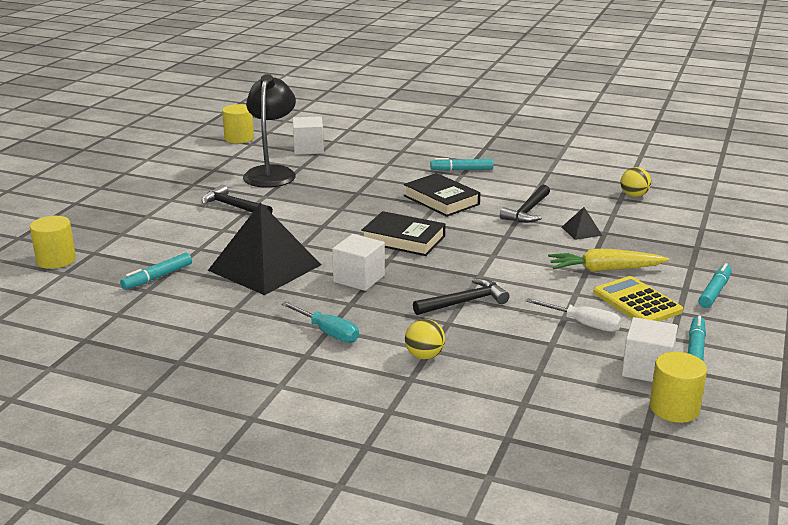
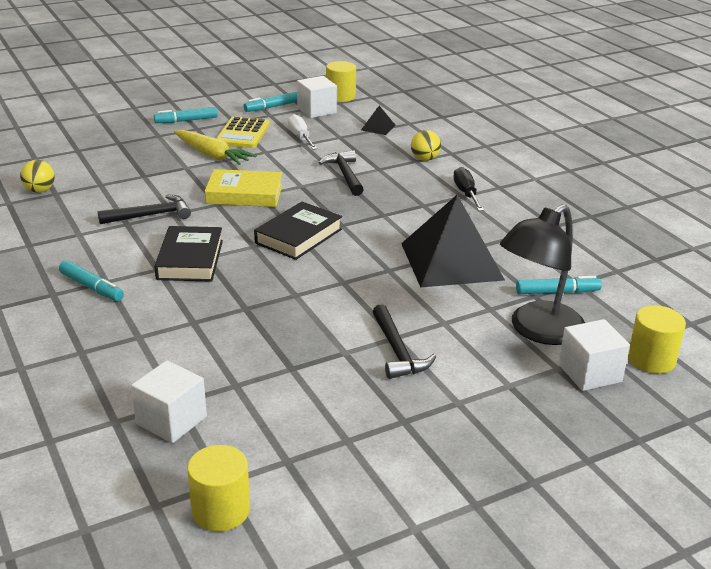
camera: 140 degrees left, 5 degrees up
(271, 173) = (285, 391): black lamp -> black lamp (537, 331)
(328, 332) = (466, 194): turquoise screwdriver -> black screwdriver
(359, 278) = (389, 219): white cube -> white cube (589, 373)
(403, 239) = (298, 236): black book -> black book turned 60 degrees clockwise
(464, 302) = (345, 175): black hammer -> black hammer turned 60 degrees clockwise
(504, 250) = (244, 194): none -> yellow book
(581, 231) = (156, 183): black pyramid -> black pyramid (378, 127)

